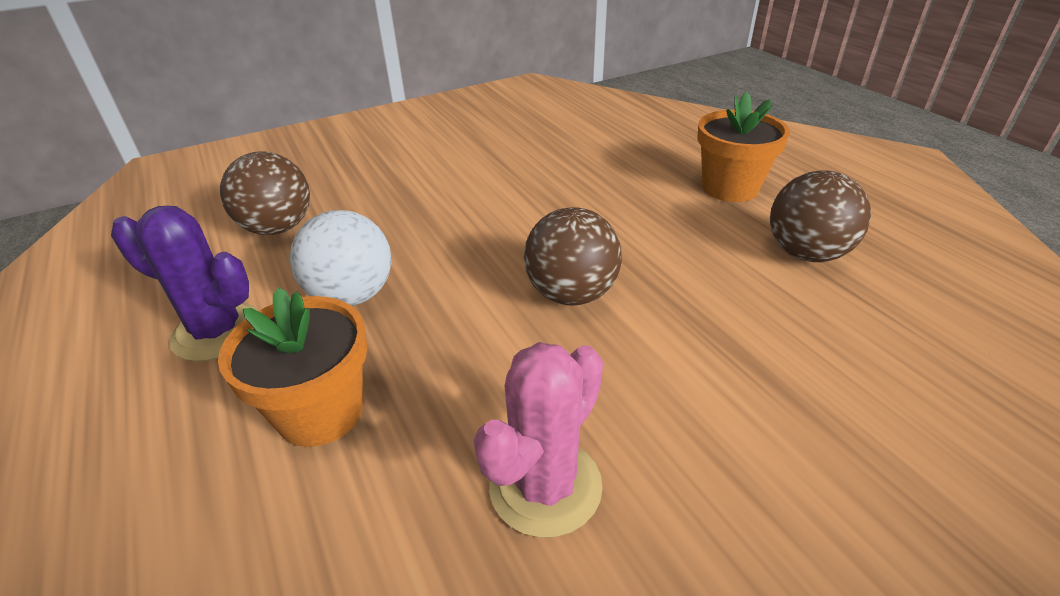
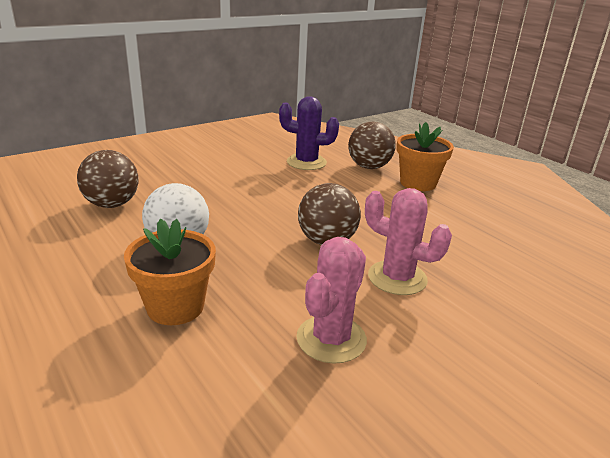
camera: 10 degrees left, 10 degrees down
(217, 332) = (87, 265): purple cactus -> purple cactus (306, 162)
(672, 366) = (397, 278): none -> pink cactus
(806, 253) = (470, 219): brown ball -> brown ball (369, 167)

